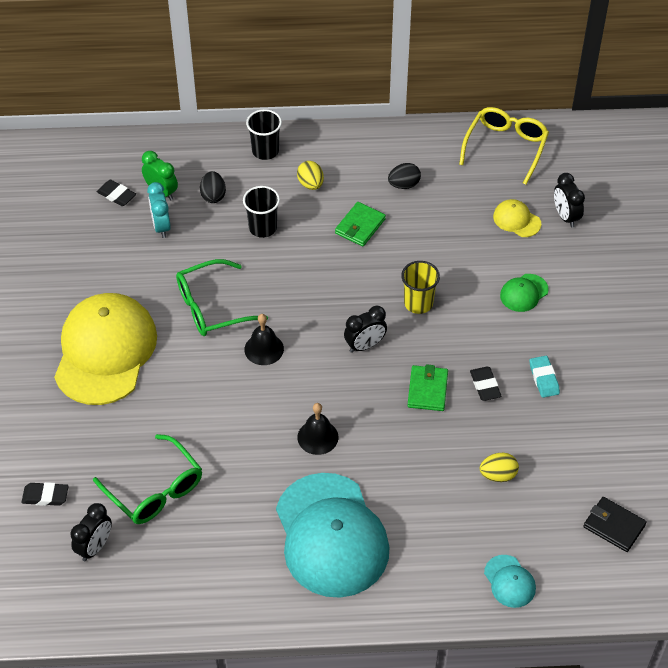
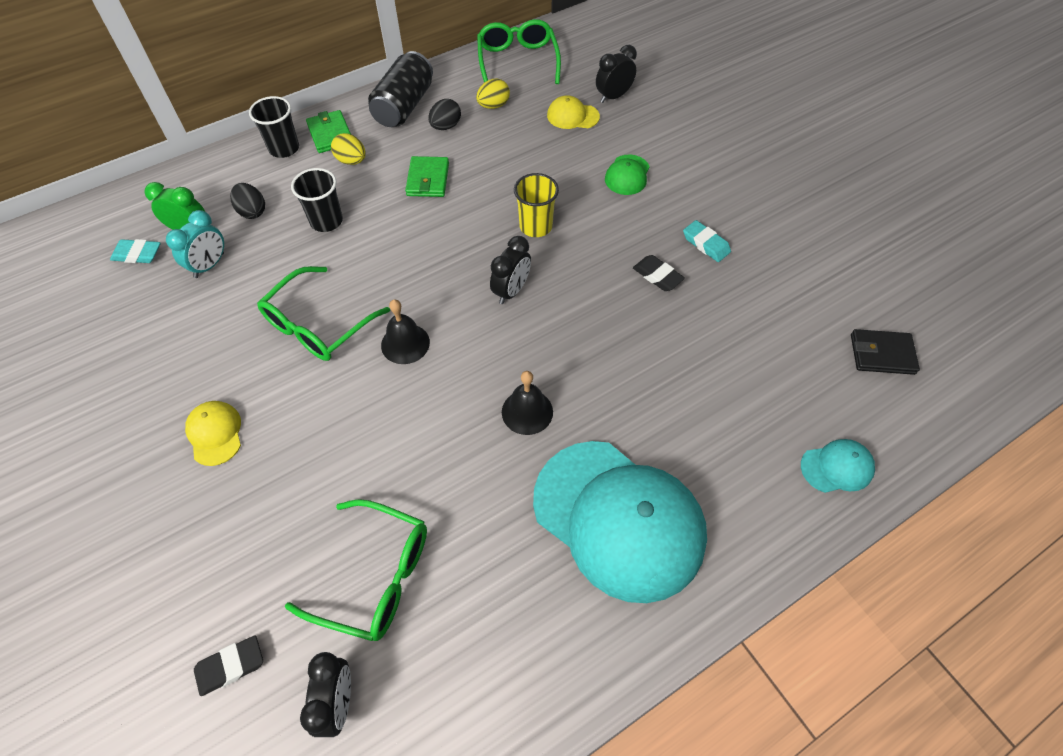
camera: 30 degrees left, 5 degrees up
(105, 351) = (215, 433): yellow cap -> yellow cap, size x0.42
(116, 195) = (137, 254): black eraser -> turquoise eraser
(161, 226) = (209, 265): turquoise clock -> turquoise clock turned 105 degrees counterclockwise
(381, 151) = (404, 106): none -> black can
(427, 390) = (606, 306): green wallet -> green wallet (330, 134)
(498, 475) = (737, 359): yellow egg -> yellow egg (493, 106)
(505, 147) = (517, 61): yellow glasses -> green glasses
(509, 581) = (837, 467): turquoise cap -> turquoise cap turned 45 degrees counterclockwise
(565, 217) = (613, 97): black clock -> black clock turned 105 degrees clockwise

